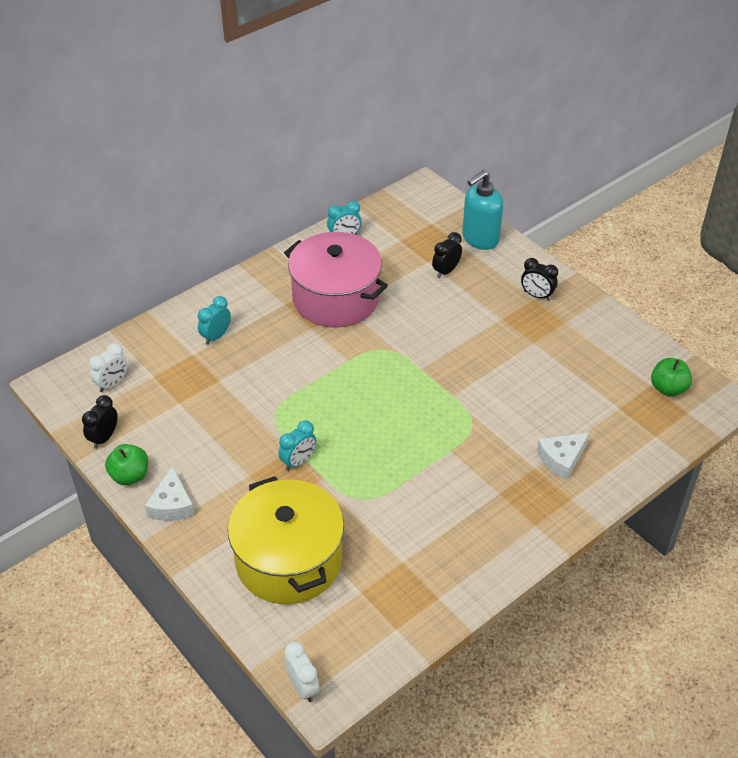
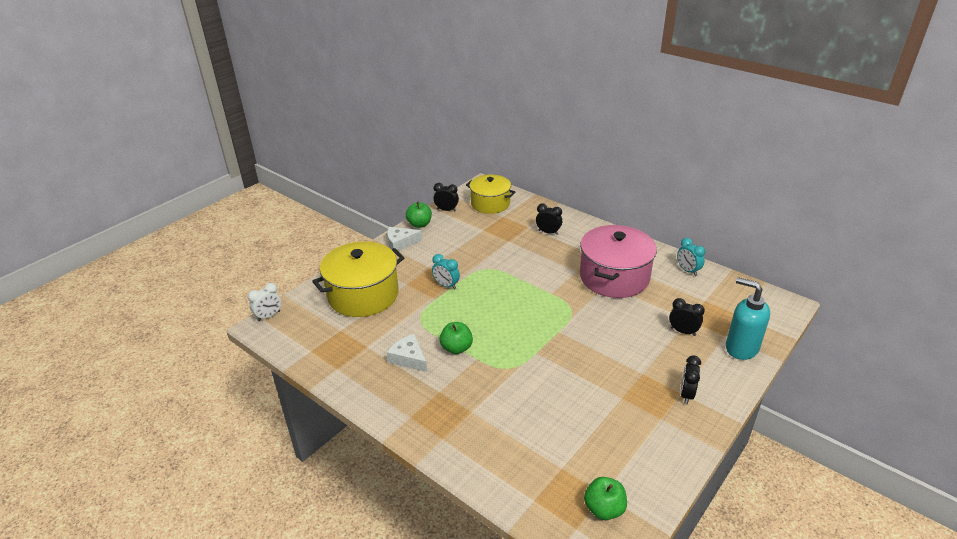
camera: 80 degrees right, 10 degrees down
(112, 384) = (490, 204): white clock -> yellow pot
(216, 336) = (548, 232): turquoise clock -> black clock
(428, 467) = (456, 348): none -> green apple
(561, 458) = (486, 428): white cheese -> white cheese (409, 358)

